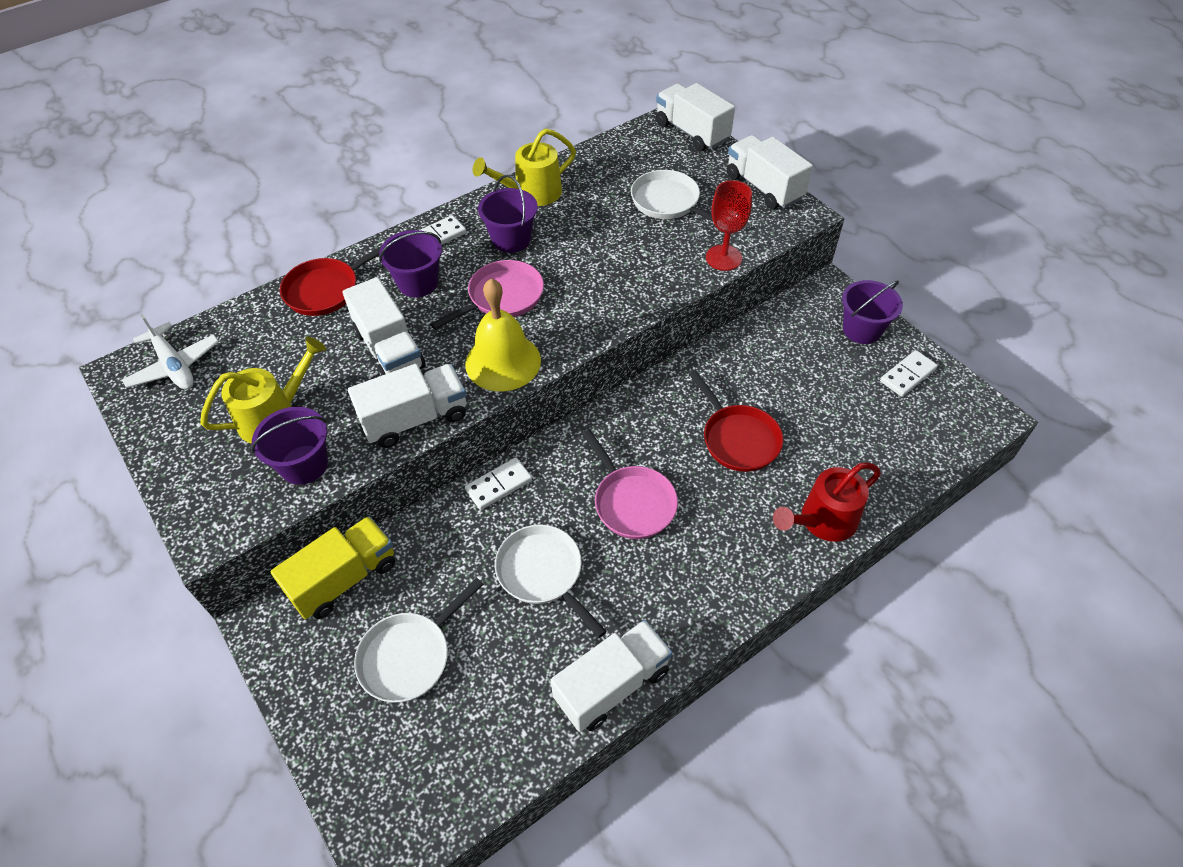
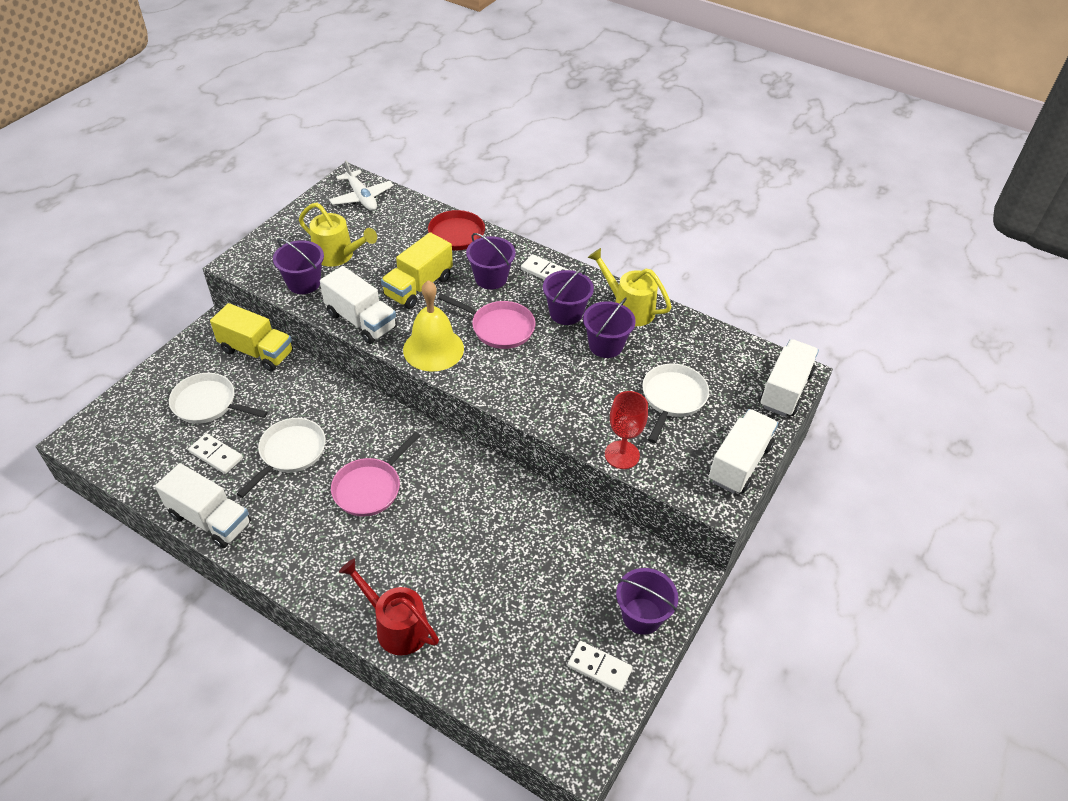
camera: 65 degrees right, 5 degrees down
(174, 366) = (361, 197): white plane -> white plane turned 60 degrees counterclockwise
(389, 350) = (418, 287): white truck -> yellow truck
(498, 485) = (358, 404): white domino -> white domino (216, 455)
(575, 225) = (605, 345): none -> purple bucket
(737, 438) = (462, 543): red pan -> none

